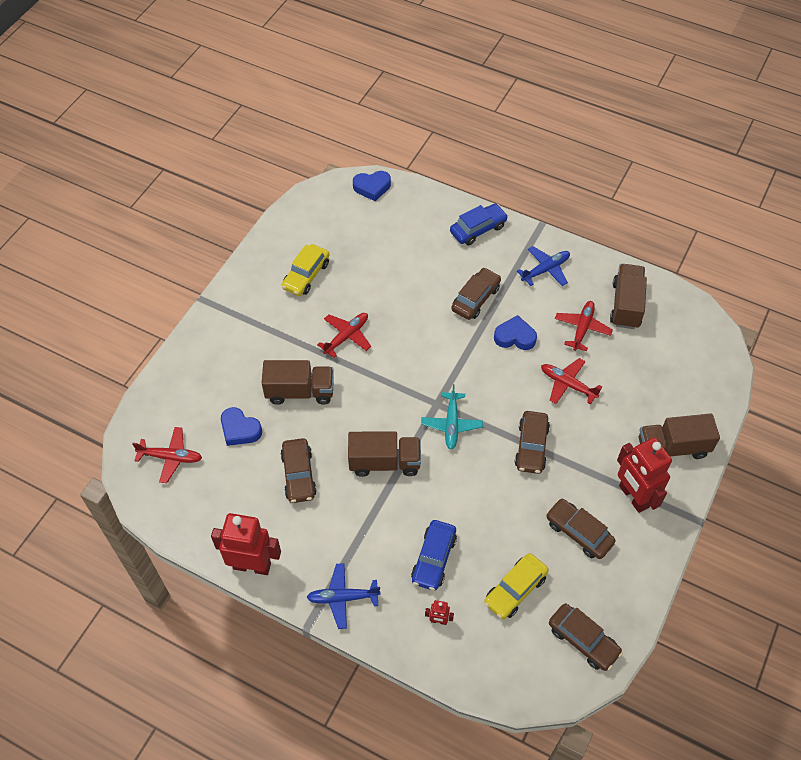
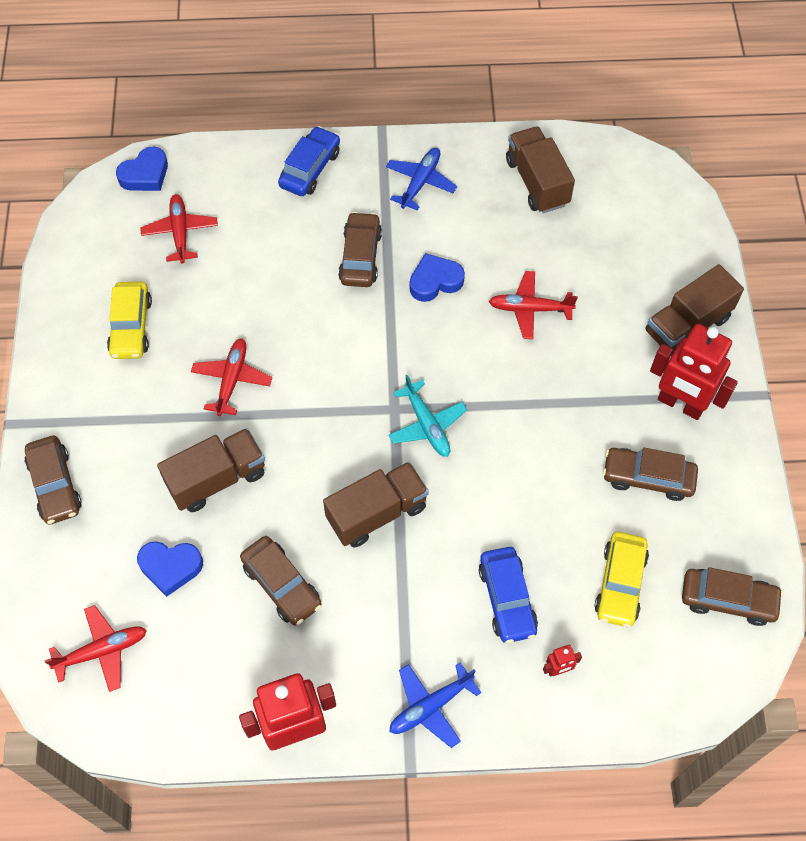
camera: 30 degrees left, 5 degrees up
(531, 447) = (534, 404): brown car -> brown car (55, 485)
(582, 328) = (505, 233): red plane -> red plane (180, 232)

